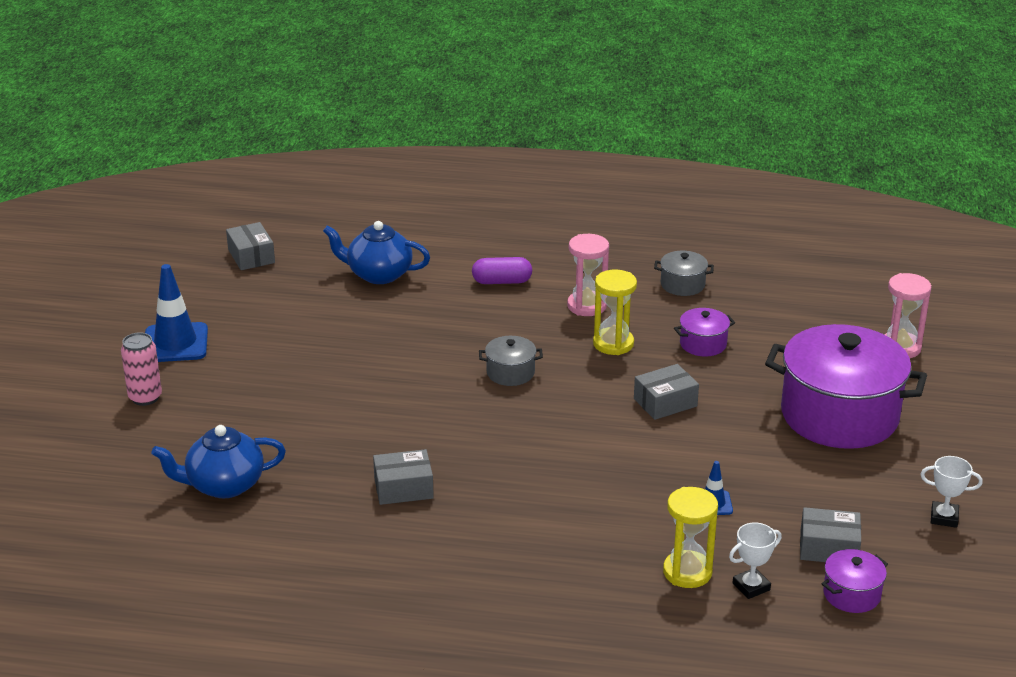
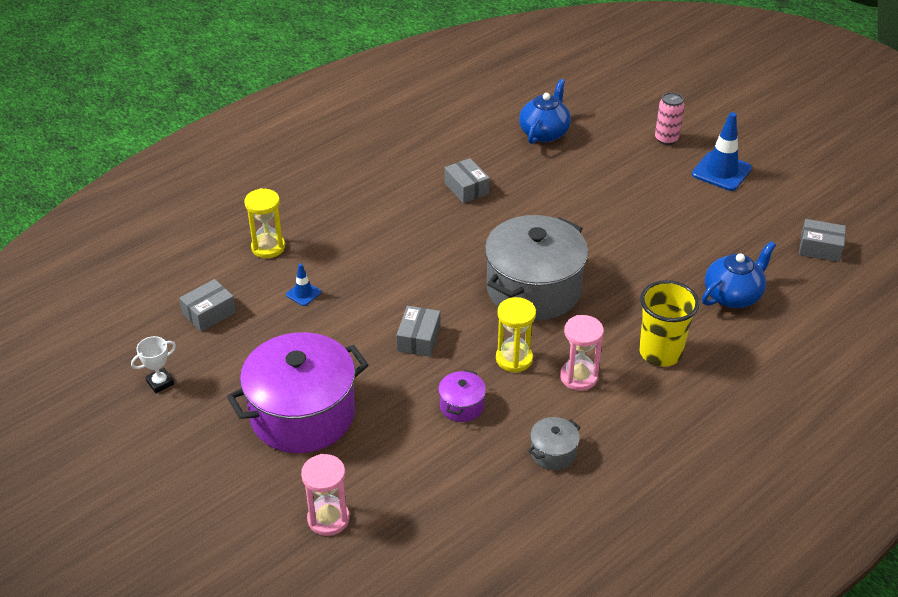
camera: 130 degrees right, 10 degrees up
(403, 488) = (466, 188): grey box -> grey box turned 60 degrees counterclockwise
(502, 281) = (660, 352): purple capsule -> yellow cup
(510, 373) = (533, 289): grey pot -> grey pot, size x2.35
(751, 586) = (226, 262): white trophy -> none
(851, 594) = (169, 295): purple pot -> none

